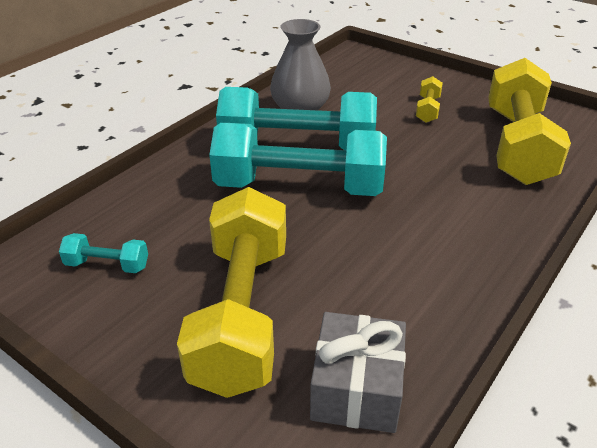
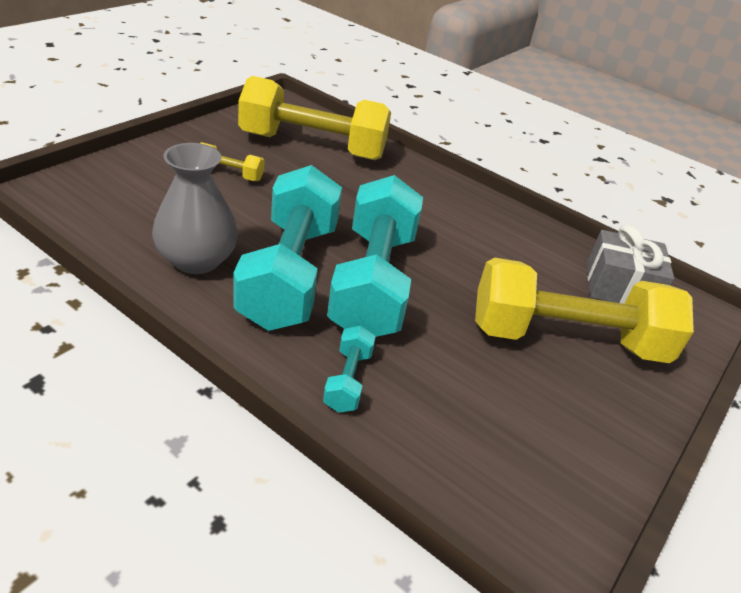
camera: 95 degrees left, 0 degrees up
(107, 265) = (525, 445): turquoise dumbbell -> turquoise dumbbell (348, 380)

